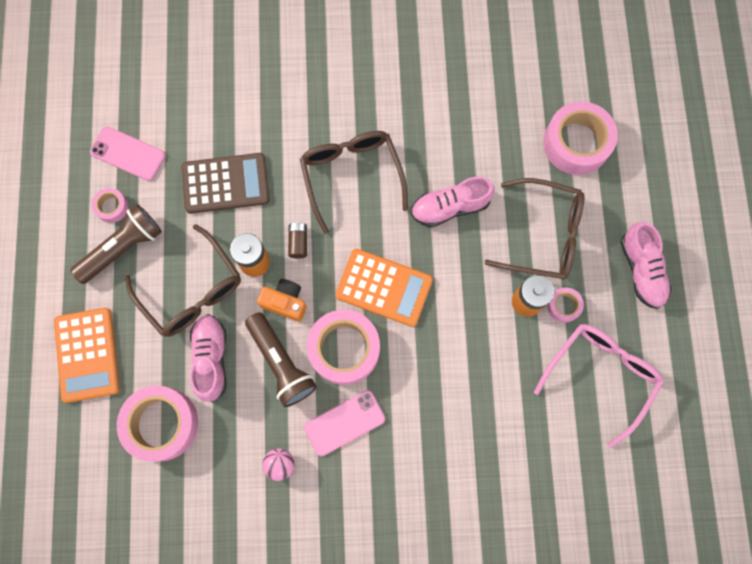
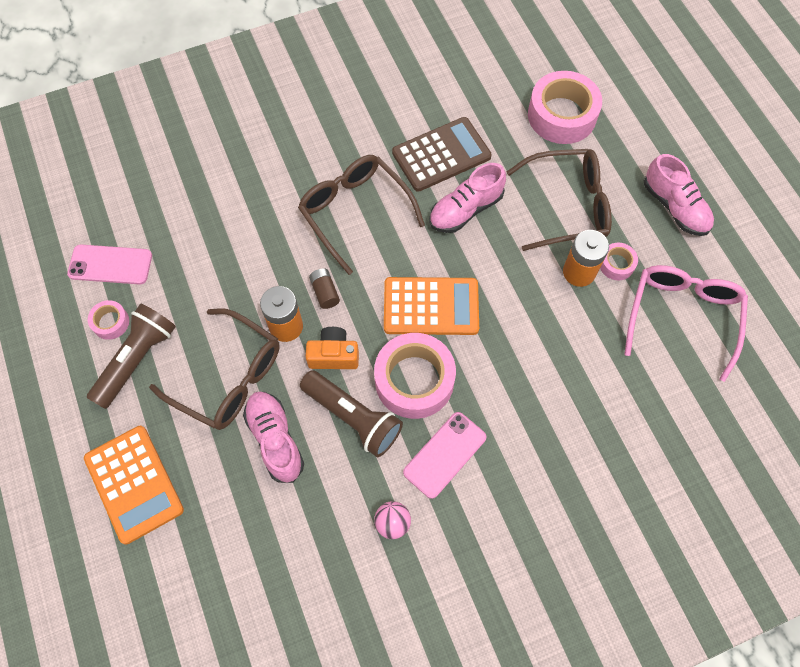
camera: 20 degrees left, 10 degrees down
(162, 424) = (245, 528): pink tape -> none
(225, 184) = (226, 260): brown calculator -> brown calculator (441, 155)

